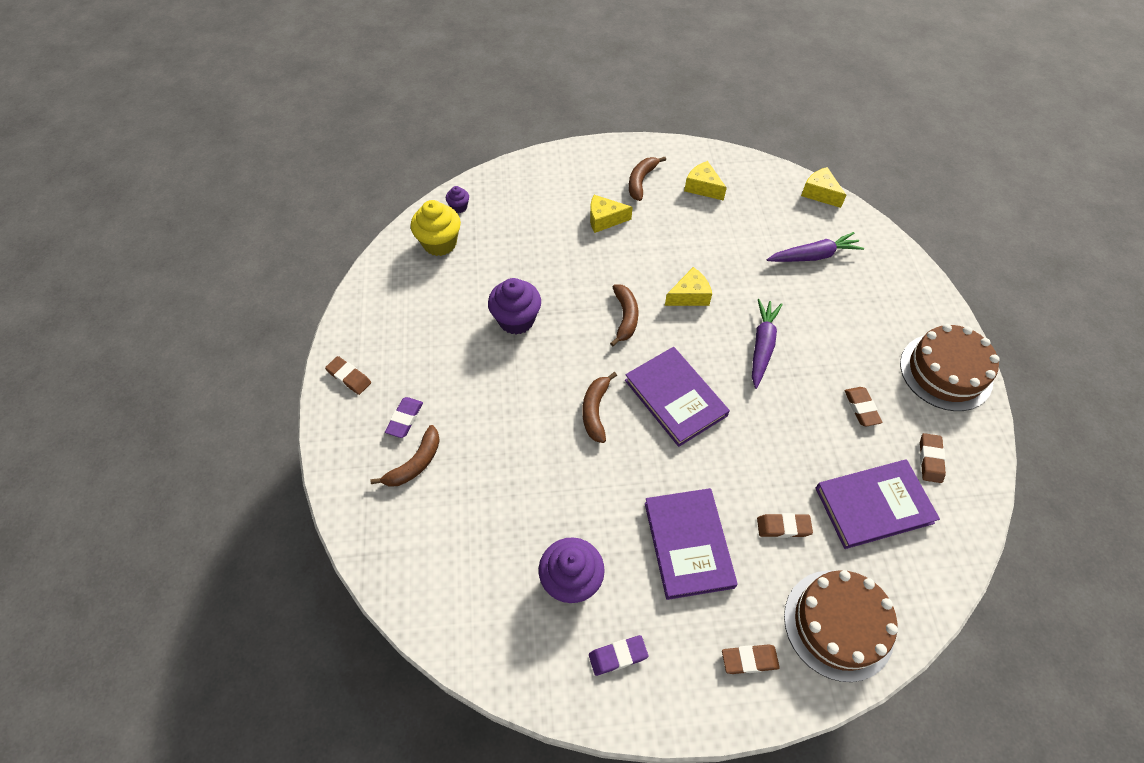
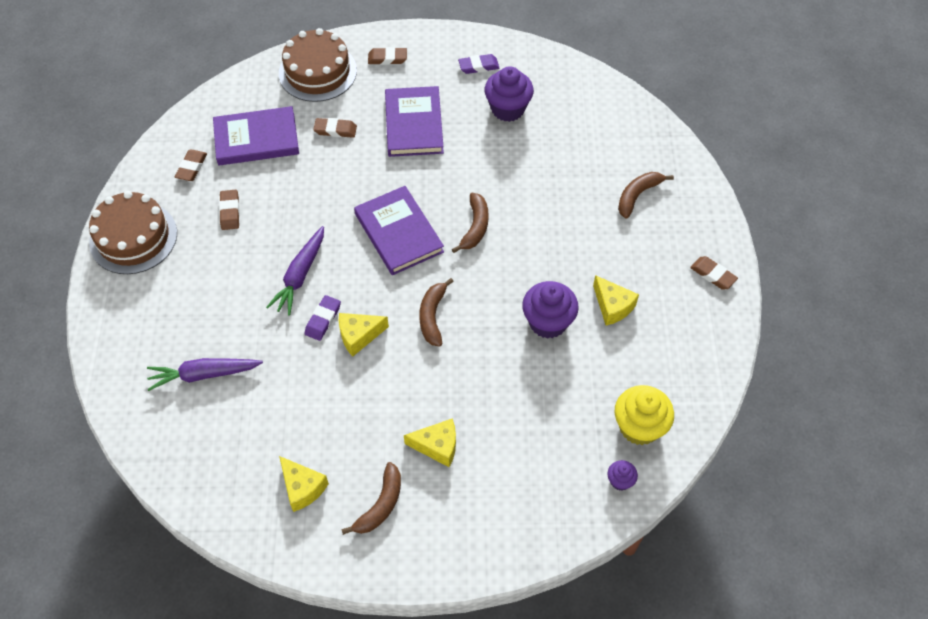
camera: 175 degrees left, 0 degrees up
(405, 419) = (652, 232): purple eraser -> purple eraser (323, 319)
(820, 193) = (156, 465): yellow cheese -> yellow cheese (612, 306)

